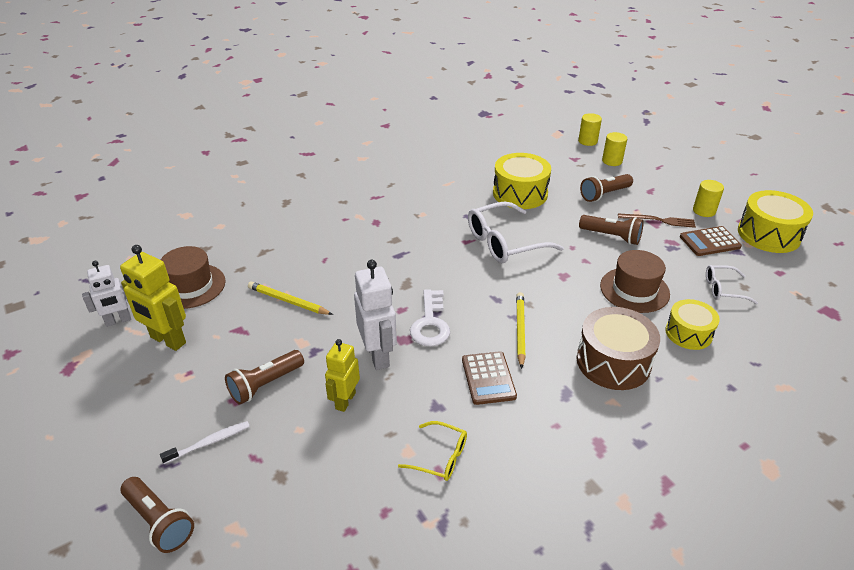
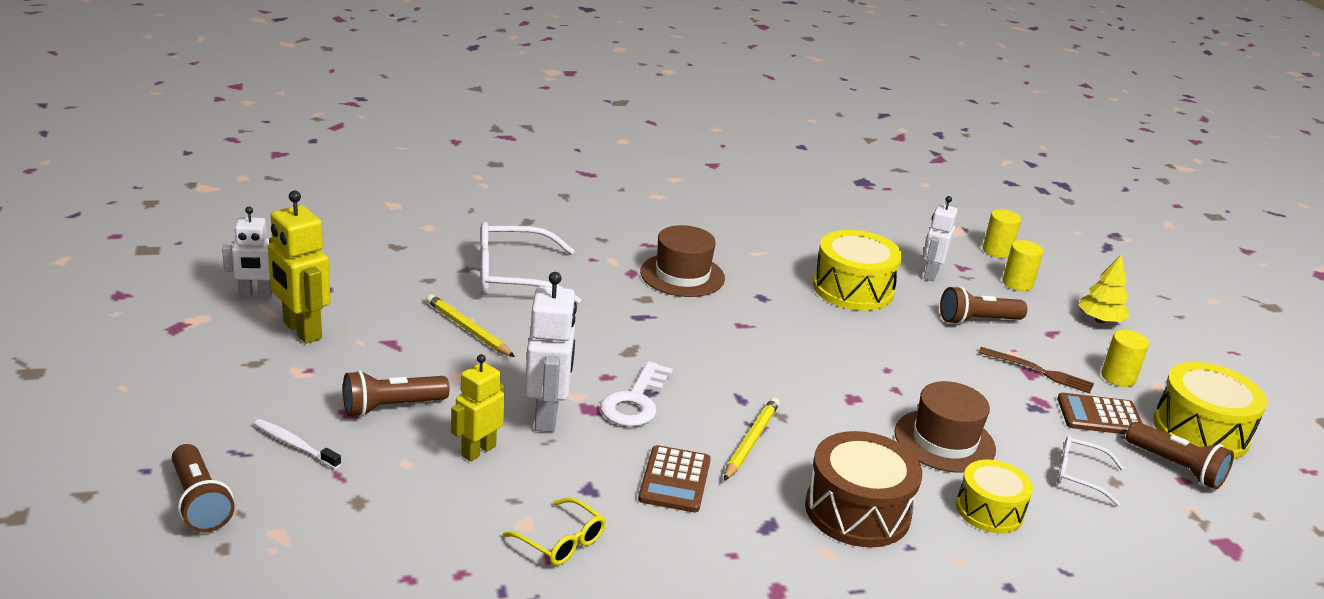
camera: 15 degrees right, 10 degrees down
(191, 286) = (358, 282): brown hat -> brown hat (682, 275)
(209, 442) = (295, 445): white toothbrush -> white toothbrush turned 135 degrees counterclockwise
(504, 242) = (793, 340): white glasses -> white glasses (513, 277)
(559, 169) = (930, 274): none -> white robot
(611, 236) = (953, 372): brown flashlight -> brown flashlight (1176, 467)
(671, 173) = (1100, 320): none -> yellow tree

